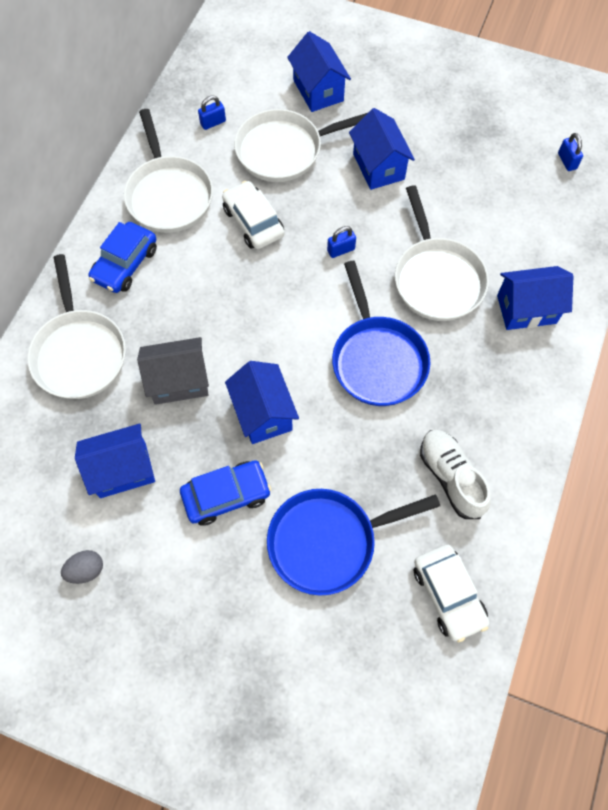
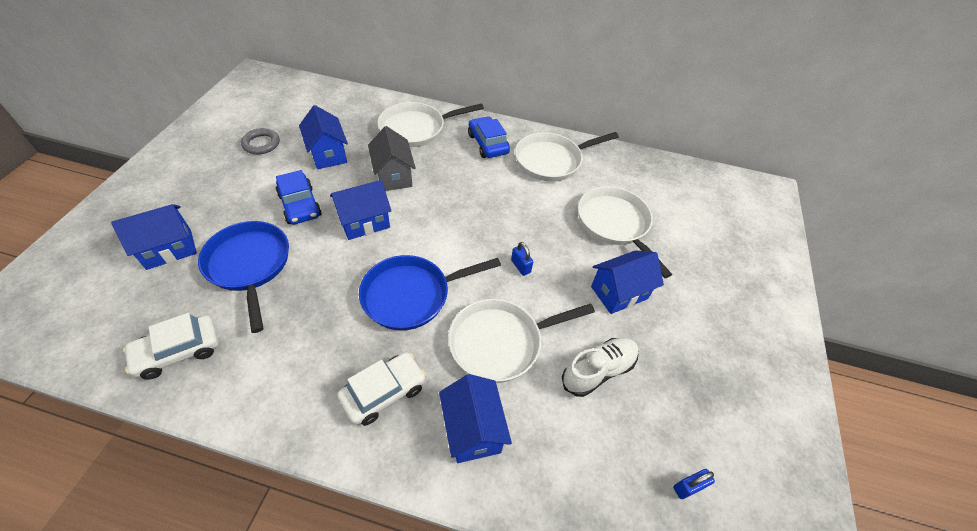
camera: 80 degrees right, 15 degrees down
(86, 570) = (261, 144): grey egg -> grey ring
(125, 264) = (488, 144): blue car -> blue car turned 45 degrees clockwise
(213, 122) = (627, 180): blue padlock -> none
(253, 222) = (537, 208): white car -> white car (384, 392)
(318, 90) = (689, 245): blue house -> blue house (169, 249)
(451, 477) = (289, 354): white shoe -> white shoe (598, 371)

